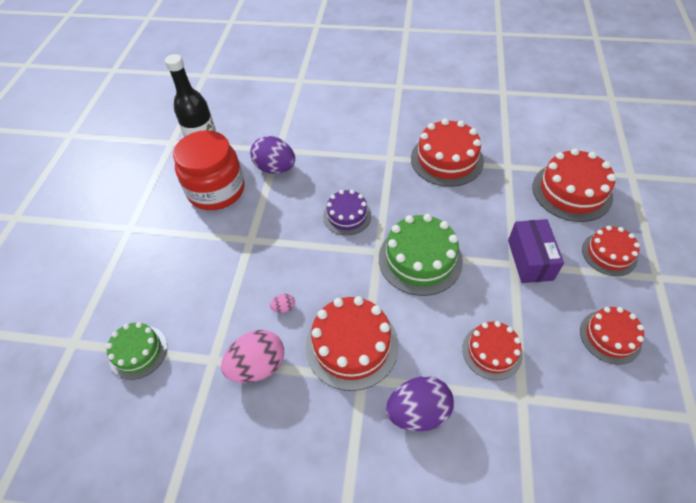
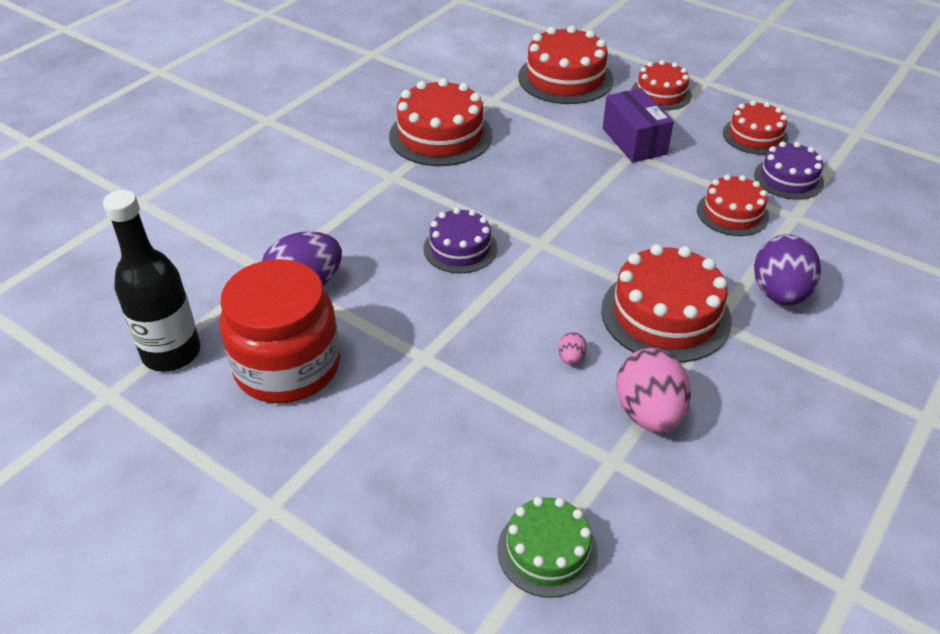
camera: 65 degrees left, 10 degrees down
(420, 259) = (577, 215): green cake -> none
(530, 260) = (634, 141): purple box -> purple box turned 45 degrees clockwise
(570, 379) = (788, 178): none -> purple cake

